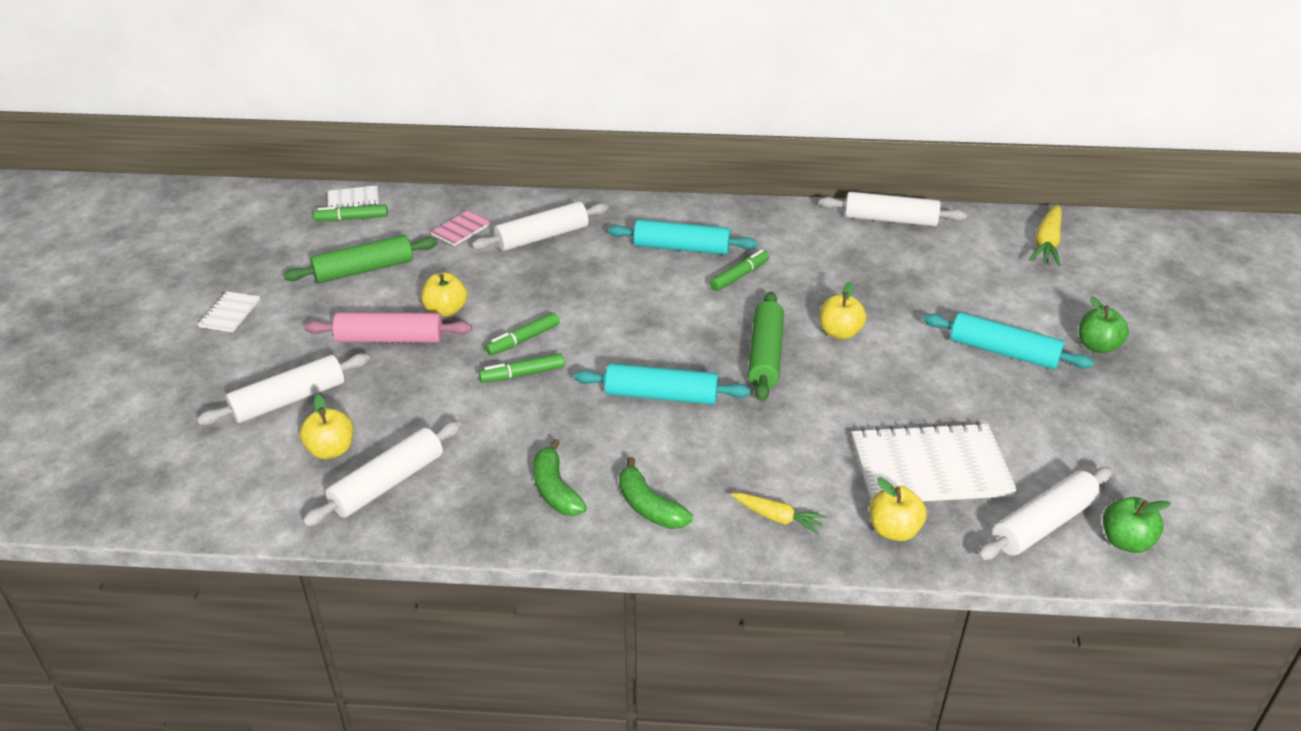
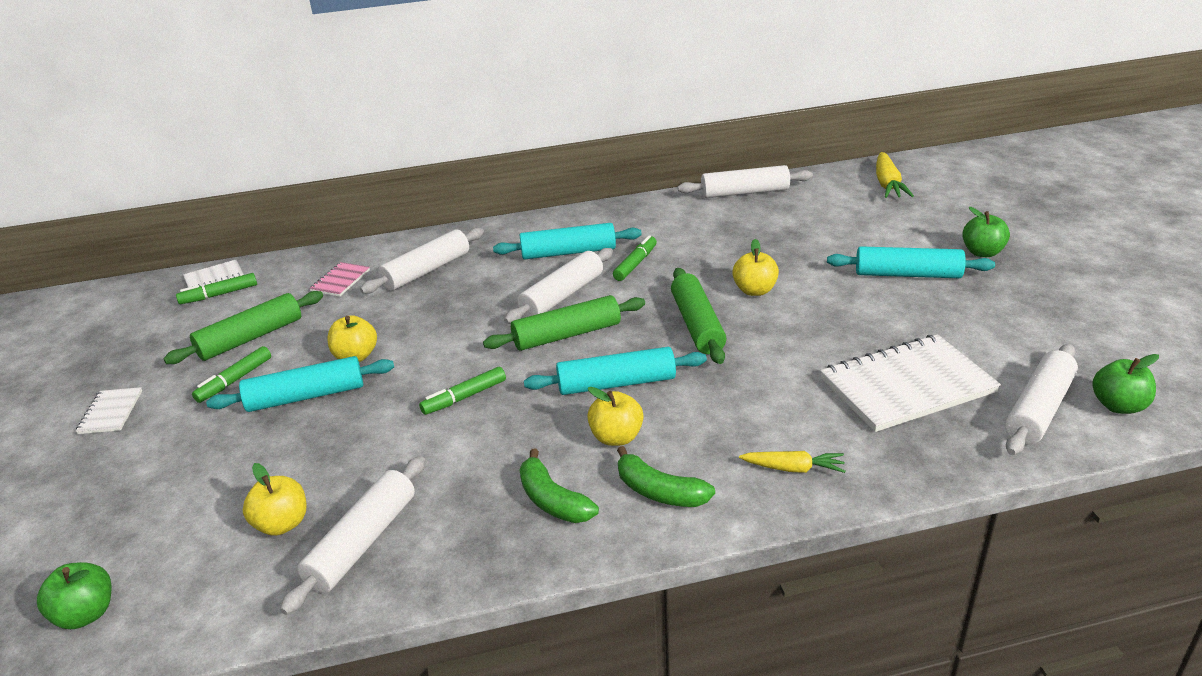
camera: 15 degrees left, 5 degrees down
(164, 483) = (86, 614): none -> green apple
(289, 400) = (212, 484): white rolling pin -> white rolling pin (562, 296)
(390, 339) = (306, 396): pink rolling pin -> turquoise rolling pin
(523, 340) = (450, 365): green marker -> green marker (234, 380)
(640, 335) = (567, 335): none -> green rolling pin
(893, 530) = (909, 450): yellow apple -> yellow apple (616, 437)

